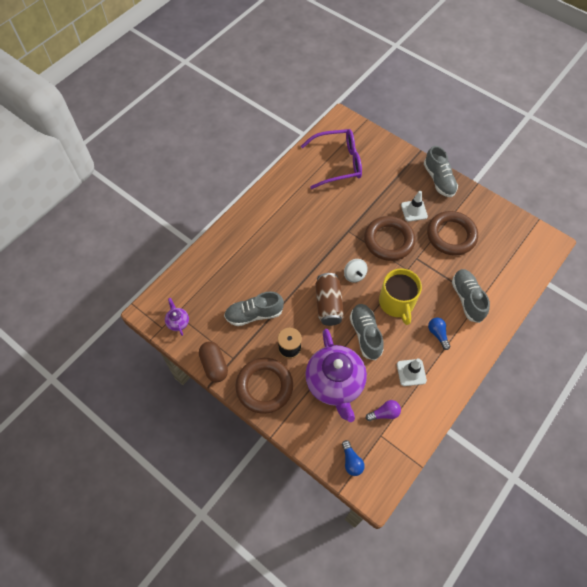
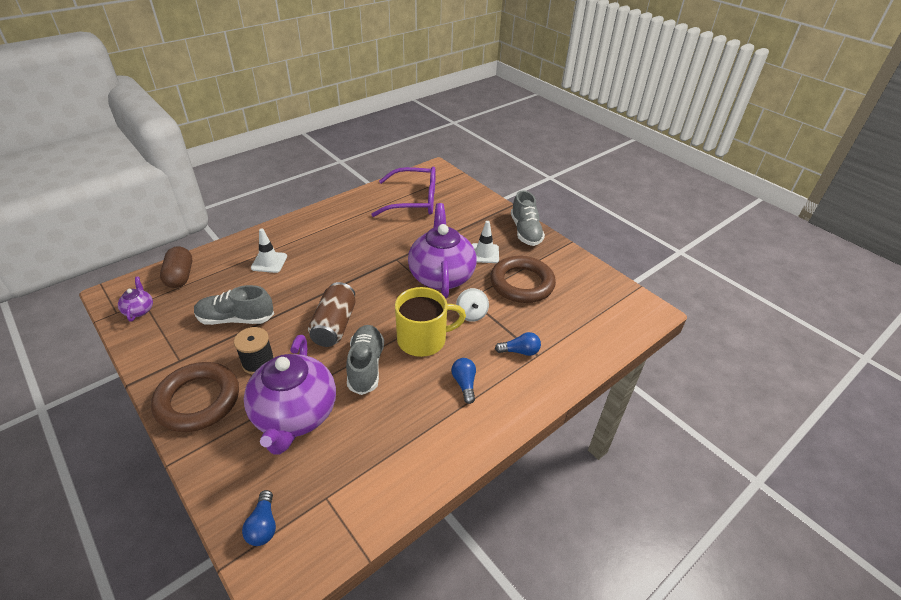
camera: 10 degrees right, 20 degrees down
(214, 365) = (150, 363): brown capsule -> brown capsule (180, 276)
(354, 275) = (382, 301): white spinning top -> white spinning top (471, 314)
(384, 413) = (345, 468): purple light bulb -> none
(388, 240) = (441, 276): brown ring -> purple teapot
(397, 303) = (423, 339): yellow mug -> yellow mug turned 105 degrees counterclockwise
(411, 372) = (408, 423): white traffic cone -> white traffic cone (269, 262)
(467, 299) = (520, 351): grey shoe -> blue light bulb

